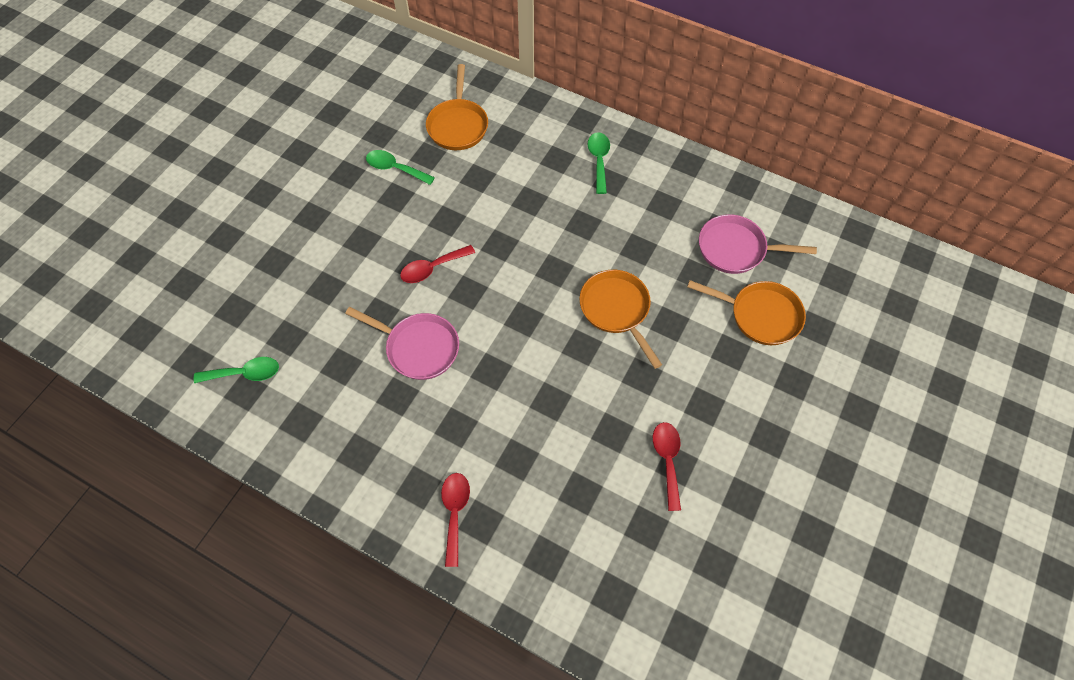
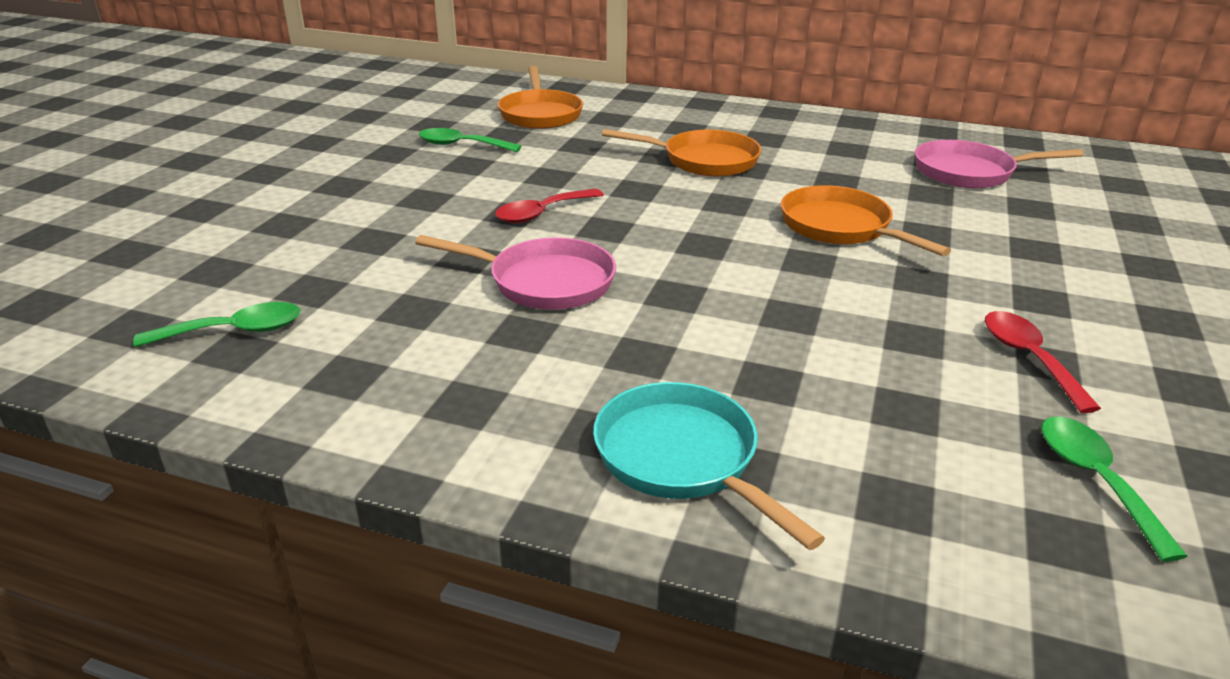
camera: 10 degrees left, 30 degrees down
(455, 512) = (682, 458): red spoon -> turquoise pan
(599, 160) = (740, 126): green spoon -> green spoon (1094, 480)
(760, 315) = (1049, 217): orange pan -> orange pan (704, 161)

